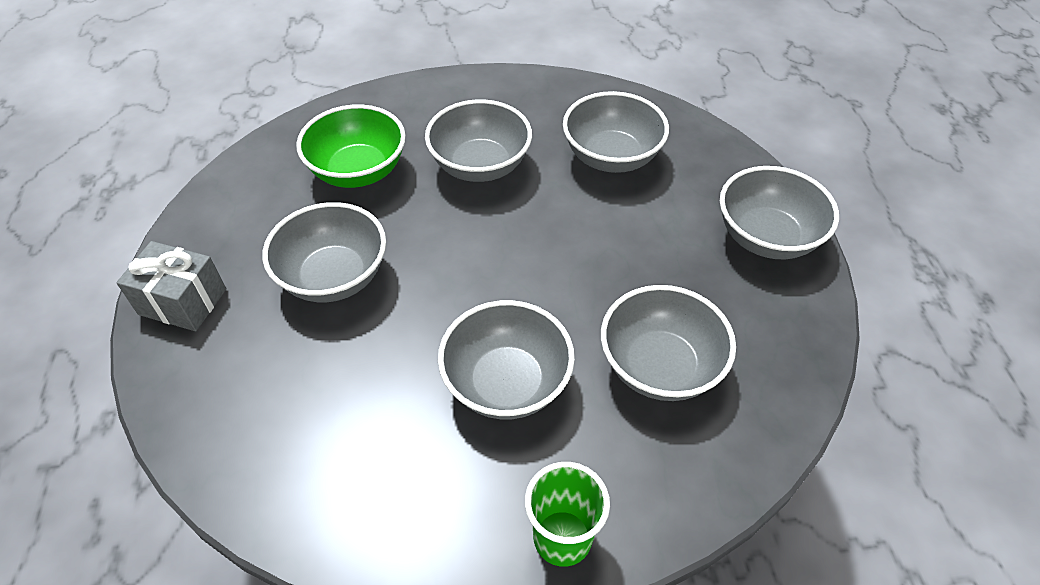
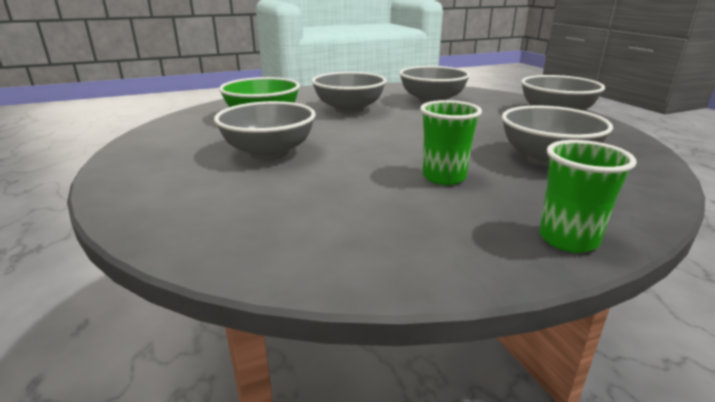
camera: 15 degrees left, 25 degrees down
(183, 302) = (138, 175): grey gift -> none
(507, 383) = (444, 177): grey bowl -> green cup

